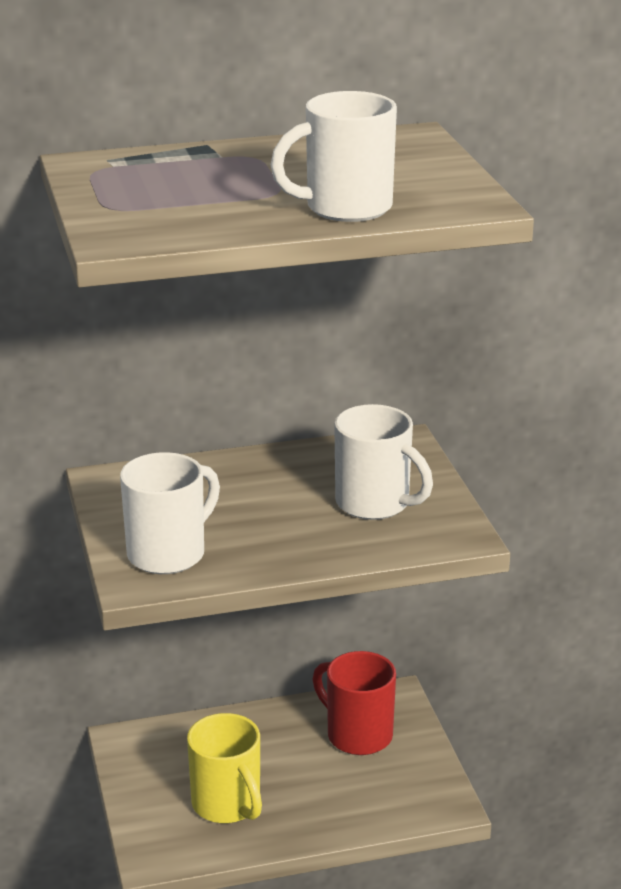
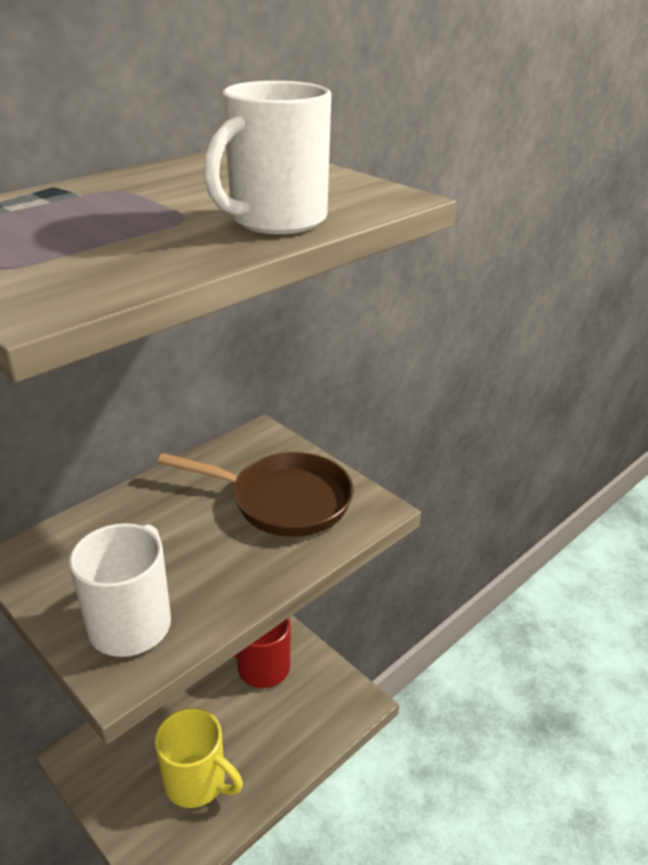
camera: 30 degrees left, 5 degrees up
(375, 504) = (283, 501): white mug -> brown pan

